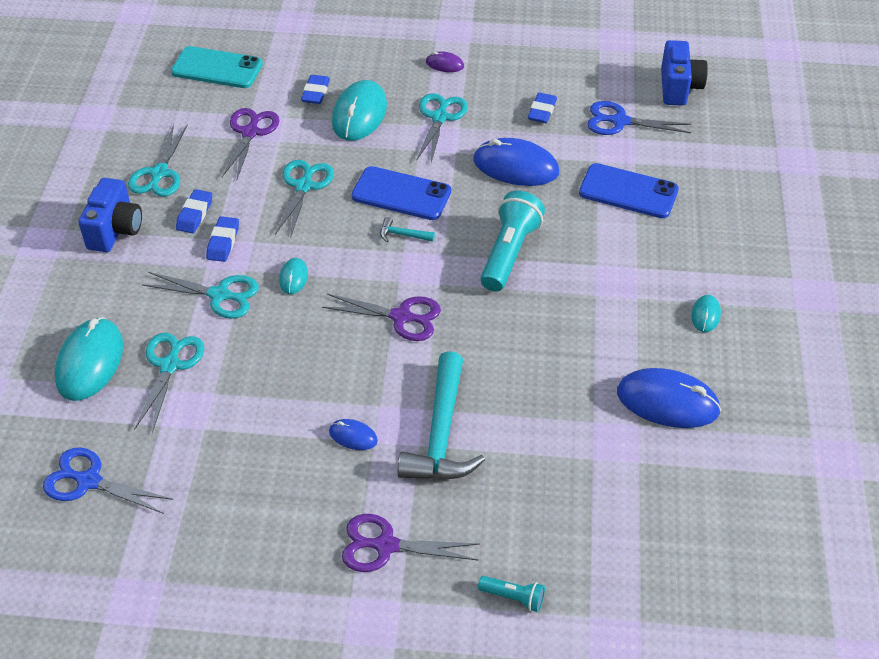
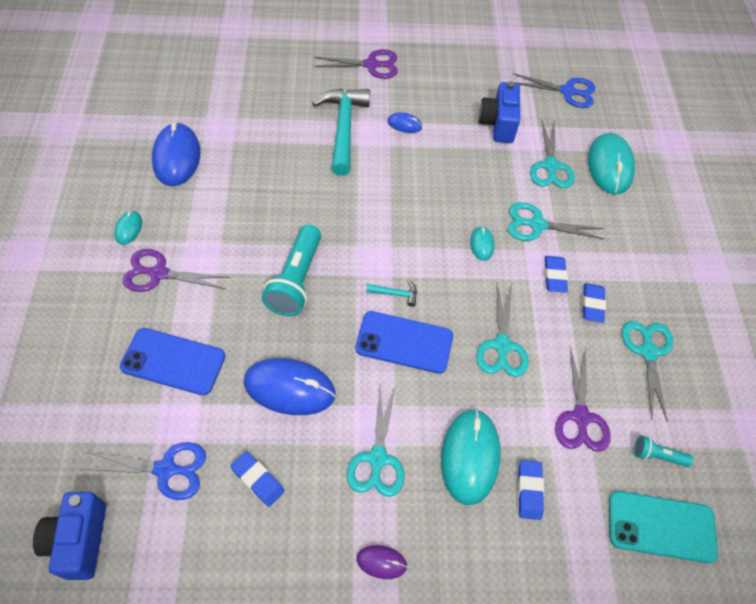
camera: 170 degrees right, 10 degrees up
(115, 230) = (654, 282): blue camera -> blue camera (498, 124)
(401, 317) = (384, 213): purple scissors -> purple scissors (158, 273)
(513, 597) = (292, 43): turquoise flashlight -> turquoise flashlight (657, 455)
(542, 111) = (258, 480): blue eraser -> blue eraser turned 60 degrees counterclockwise
(667, 402) = (176, 157): blue mouse -> blue mouse turned 75 degrees clockwise

